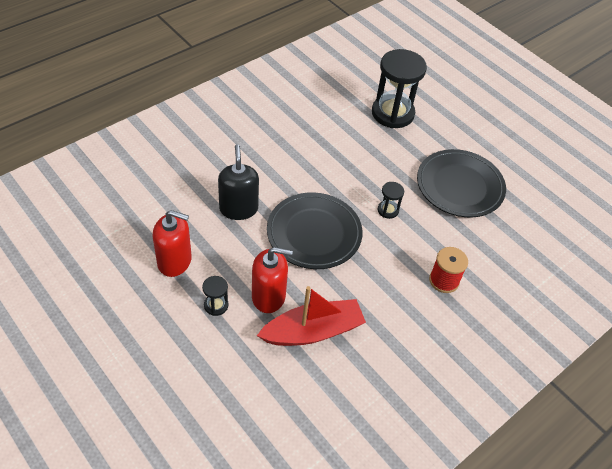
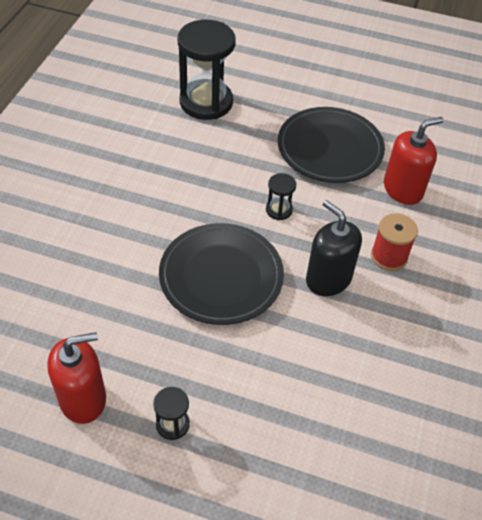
camera: 30 degrees left, 0 degrees up
(238, 208) = (114, 293): black soap dispenser -> black soap dispenser (328, 279)
(268, 296) = (225, 378): red soap dispenser -> red soap dispenser (403, 189)
(313, 331) = (302, 389): red boat -> none

